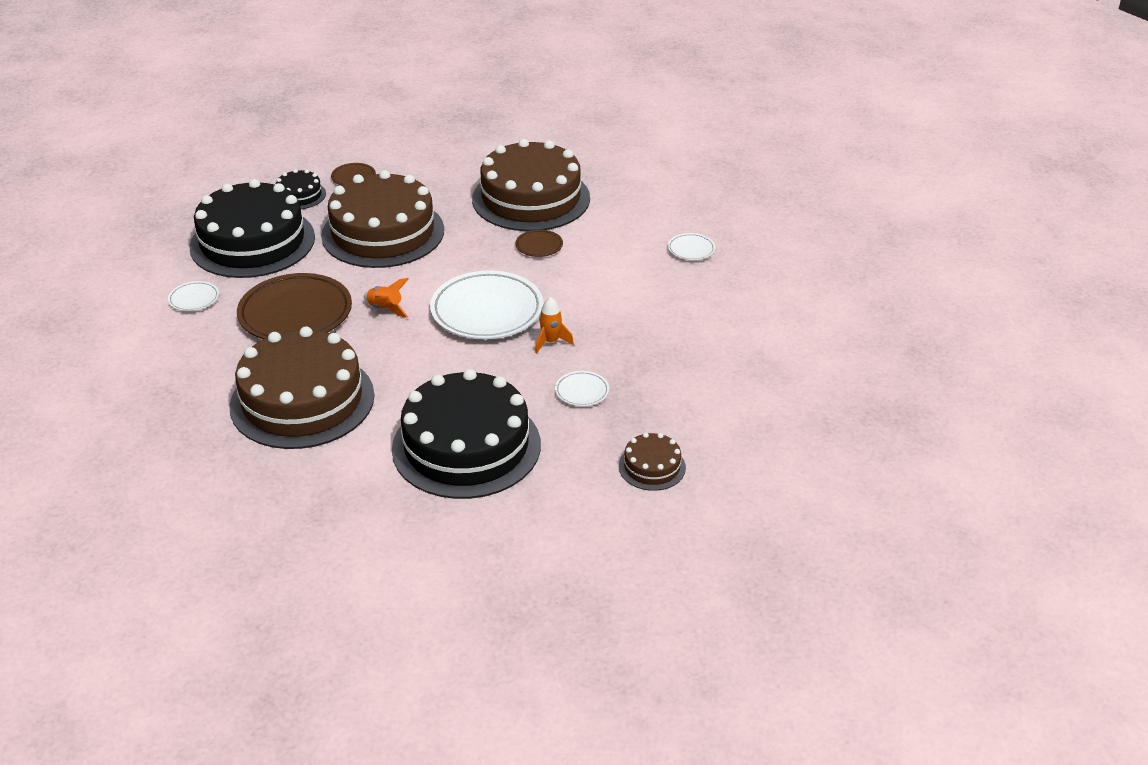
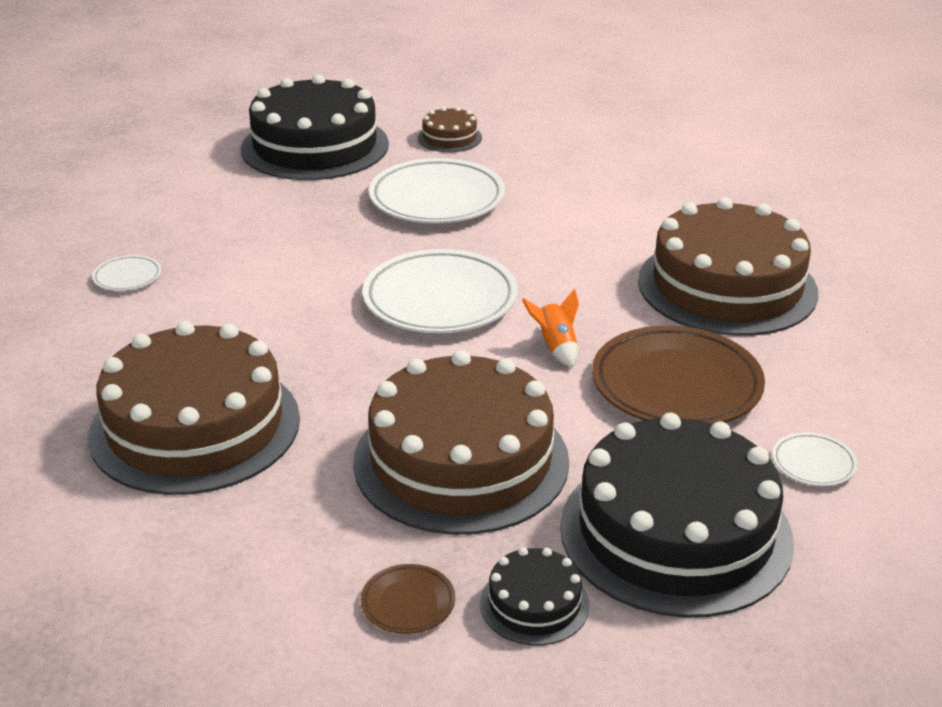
camera: 145 degrees left, 5 degrees down
(466, 446) = (590, 197): black cake -> black cake (315, 146)
(539, 246) = (282, 351): brown plate -> none
(551, 342) = (411, 246): orange rocket -> none
(582, 391) = (437, 199): white plate -> white plate, size x2.23

